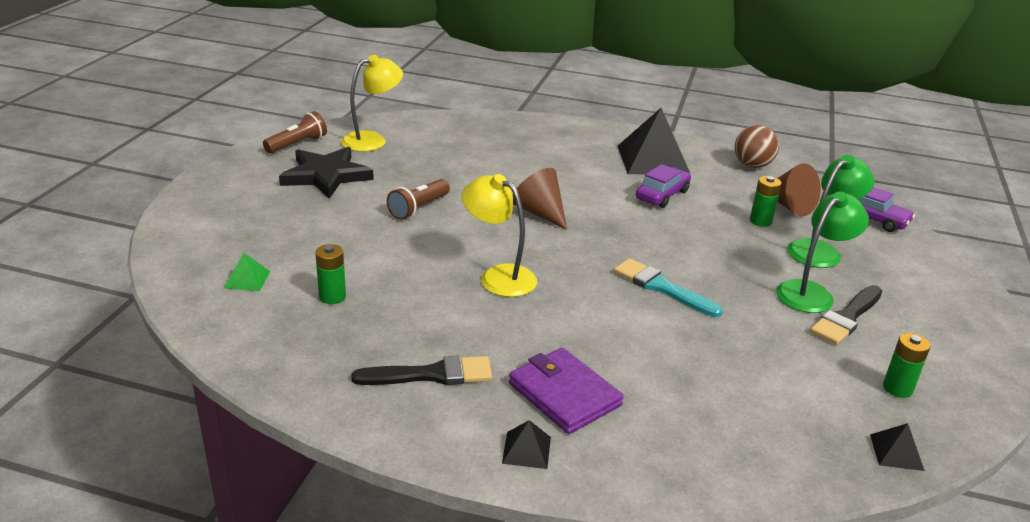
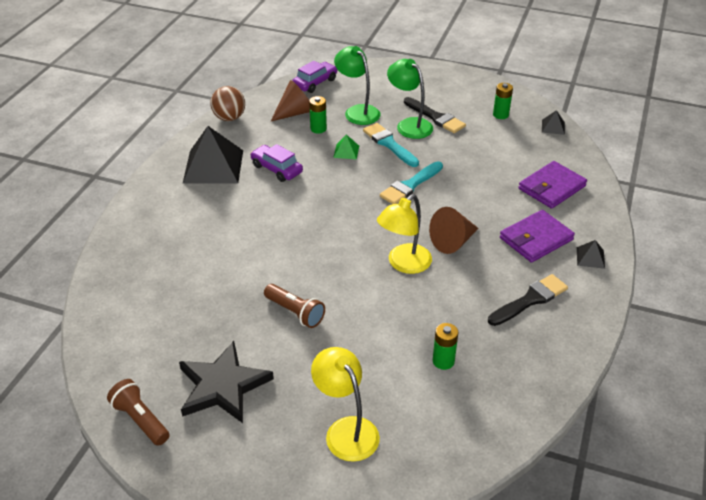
camera: 85 degrees left, 10 degrees up
(247, 279) = (423, 423): green pyramid -> green pyramid (346, 151)
(372, 140) = (140, 353): yellow lamp -> yellow lamp (346, 430)
(431, 374) = (530, 300): black brush -> black brush turned 60 degrees clockwise
(540, 213) = (304, 237): brown cone -> brown cone (453, 241)
(702, 427) = (552, 187): none -> purple wallet
(752, 273) = (389, 144): none -> turquoise brush

